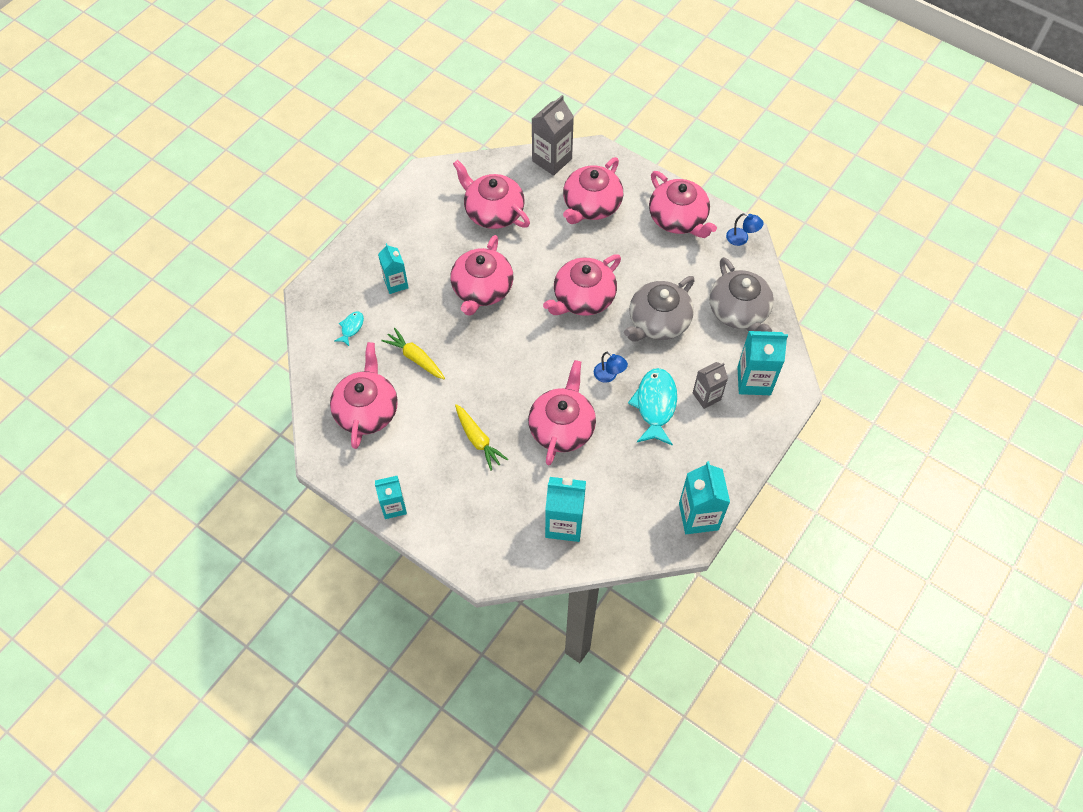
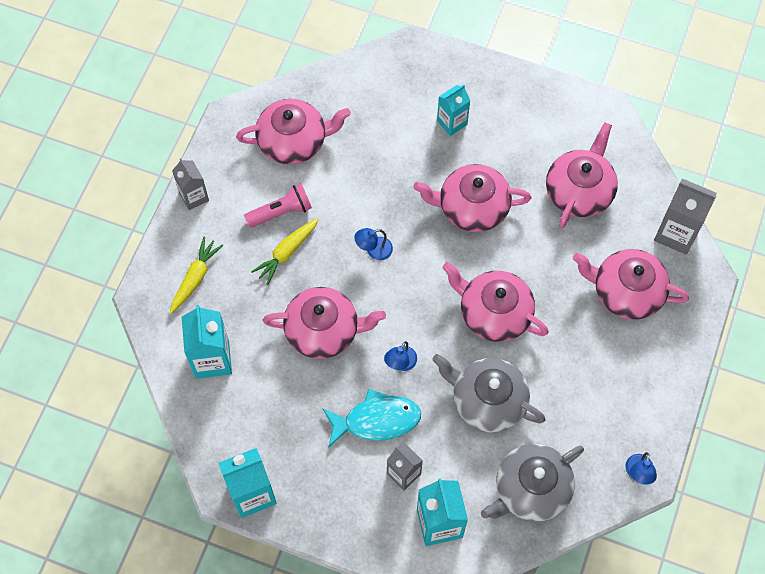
camera: 75 degrees right, 5 degrees up
(351, 328) = (384, 98): turquoise fish -> none
(394, 506) = (194, 197): turquoise carton -> grey carton
(415, 358) = (366, 167): yellow carrot -> yellow carrot (195, 278)
(436, 436) = (281, 212): none -> pink flashlight
(498, 371) = (374, 250): none -> blue lamp
(678, 218) = (642, 393): pink teapot -> none

